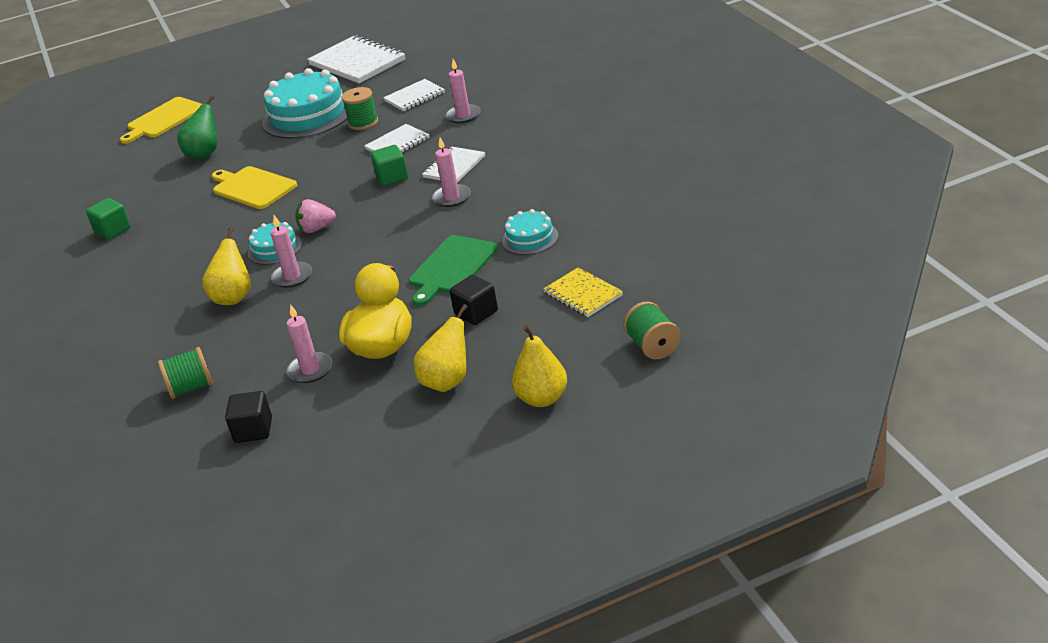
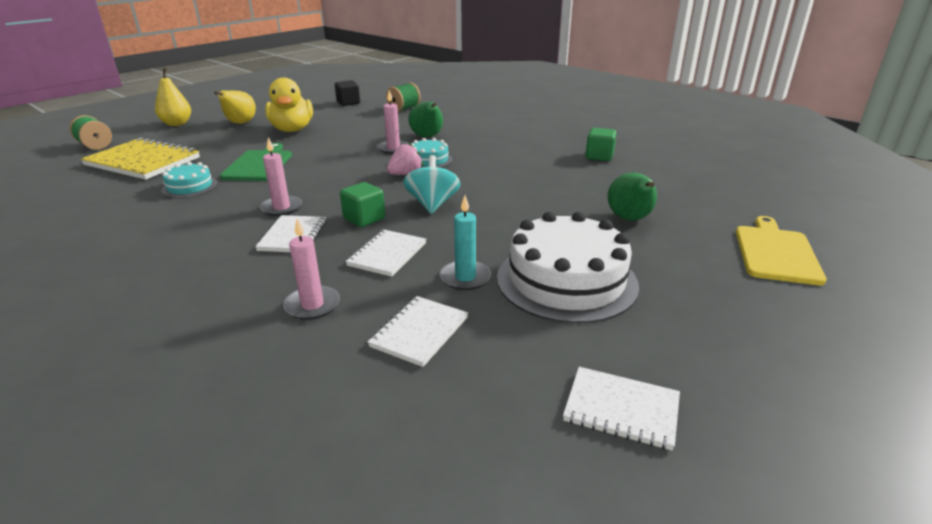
camera: 150 degrees right, 5 degrees down
(234, 297) = (427, 137): yellow pear -> green pear
(252, 187) = (516, 195): yellow cutting board -> none
(308, 115) = (566, 280): turquoise cake -> white cake
(310, 370) = (334, 119): pink candle -> none
(327, 186) = (432, 204): none -> turquoise spinning top
(357, 62) = (621, 409): white notebook -> white notebook, size x0.57
(363, 123) = (465, 278): green spool -> turquoise candle
(476, 313) = (229, 147): black cube -> none
(583, 294) = (143, 162): yellow notebook -> yellow notebook, size x1.75

